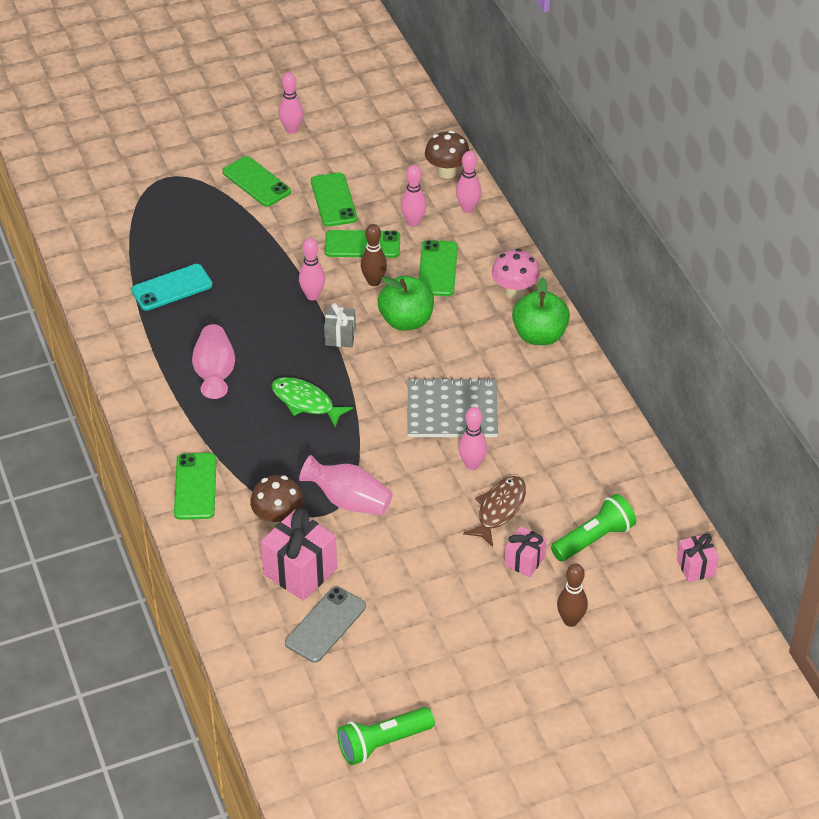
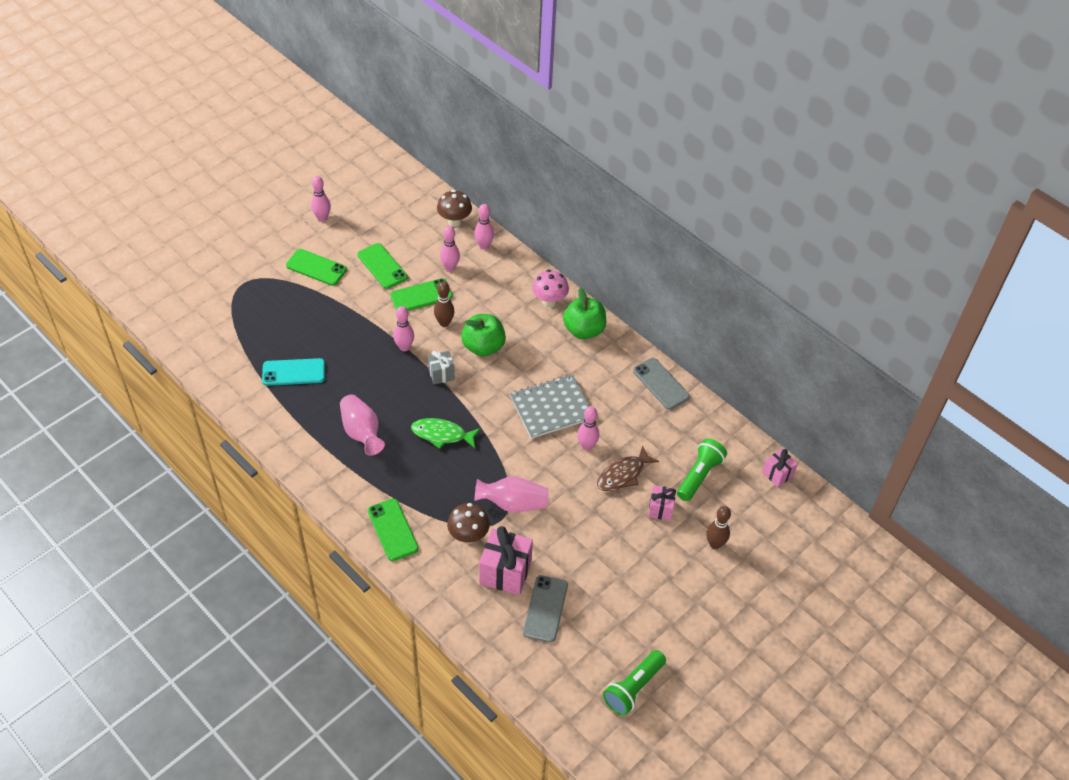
camera: 25 degrees left, 5 degrees up
(172, 288) = (293, 372): turquoise phone -> turquoise phone turned 45 degrees clockwise
(437, 269) = (485, 299): green phone -> none
(499, 509) = (623, 474): brown fish -> brown fish turned 135 degrees counterclockwise
(603, 422) = (660, 384): none -> grey phone

